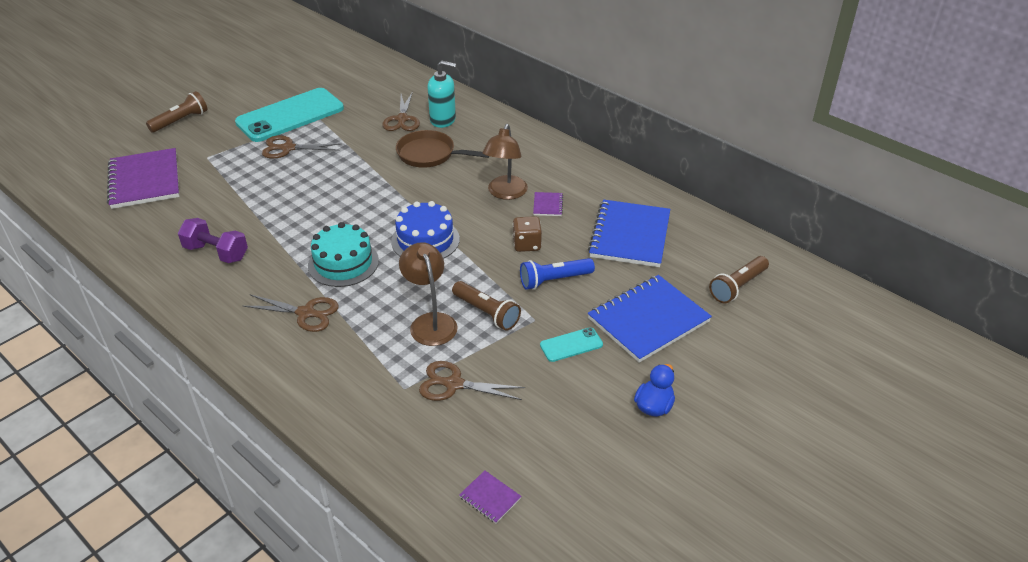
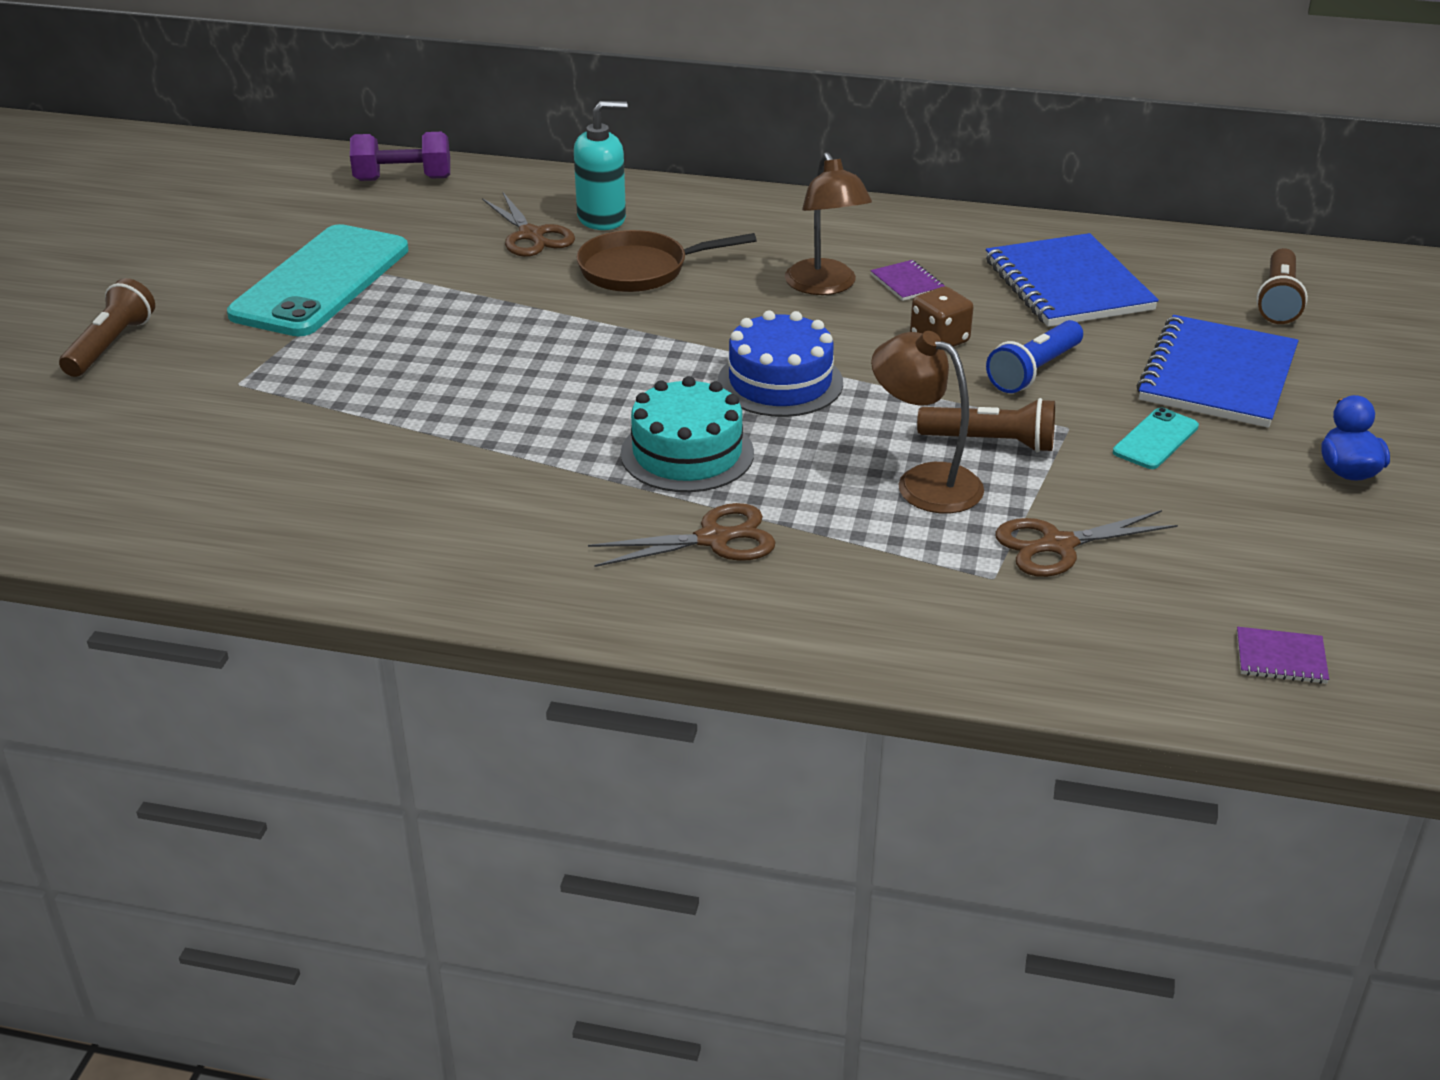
camera: 30 degrees left, 5 degrees down
(145, 180) = (159, 452): purple notebook -> none
(216, 253) = (444, 511): purple dumbbell -> purple dumbbell (403, 179)
(287, 148) = (378, 329): brown scissors -> none

